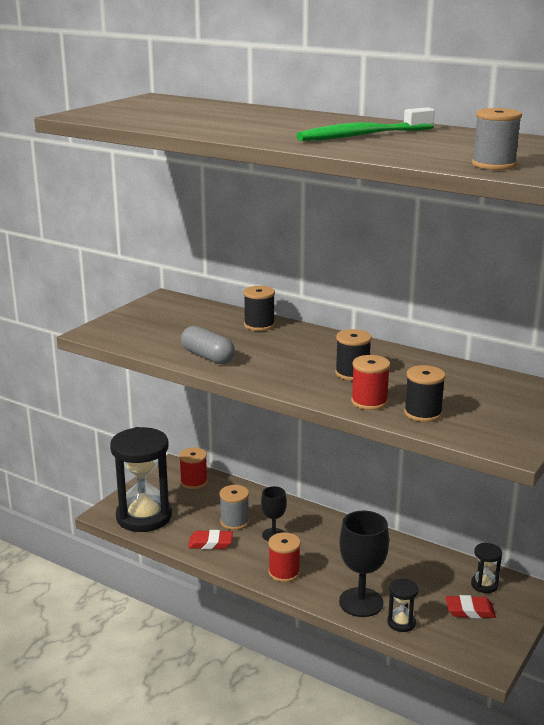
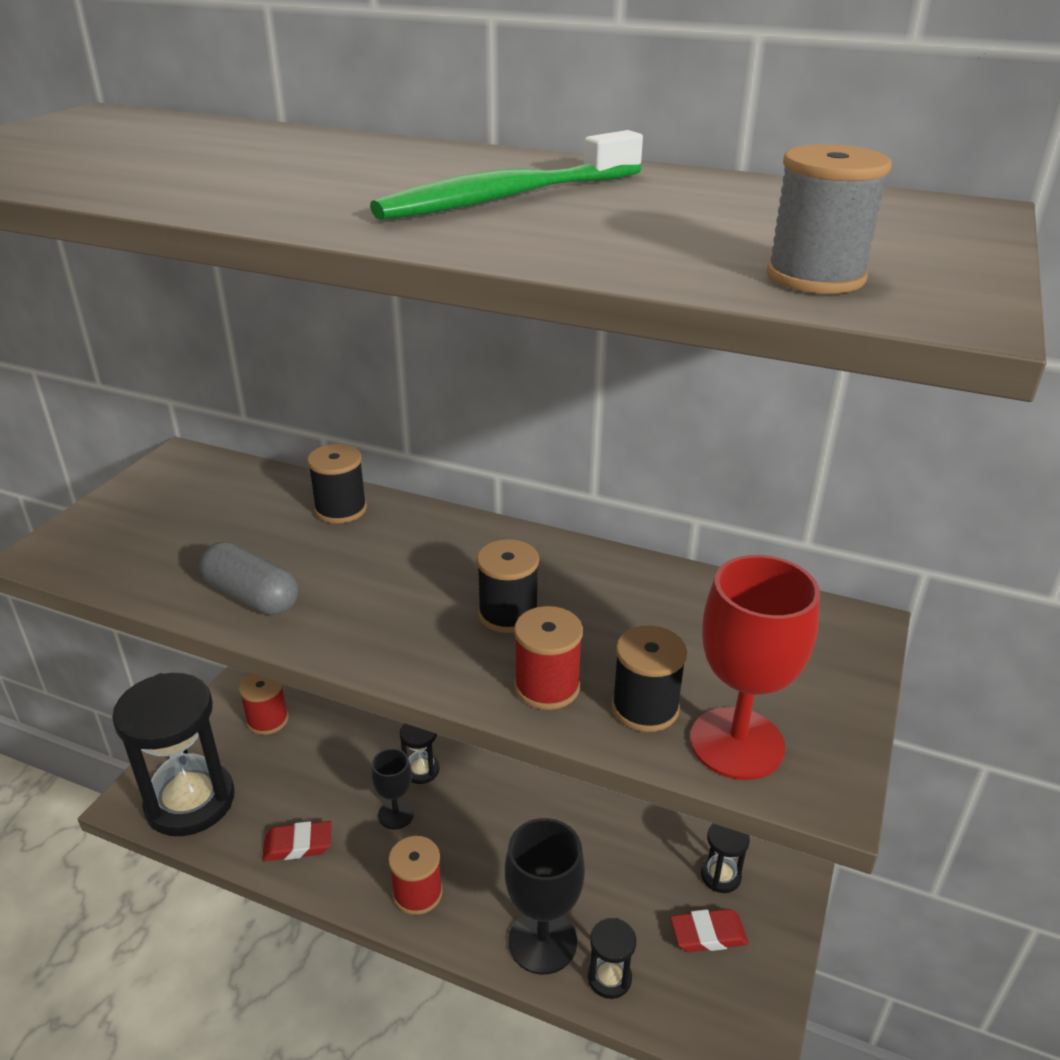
camera: 10 degrees left, 10 degrees up
(234, 522) = (334, 794): grey spool -> none
(292, 515) = (421, 770): none -> black hourglass
(471, 429) = (737, 743): none -> red goblet

